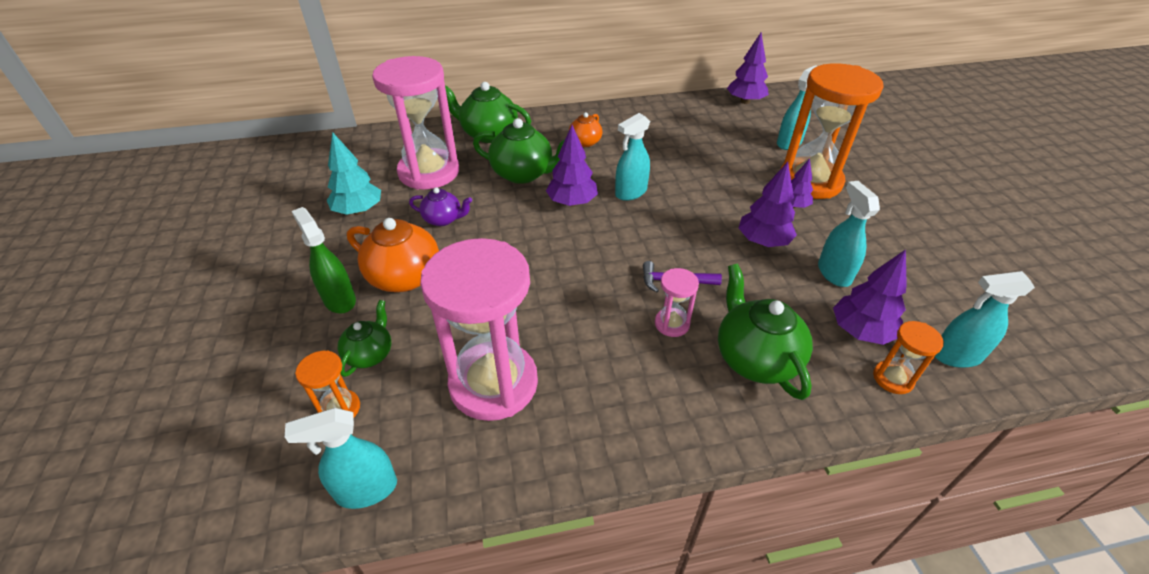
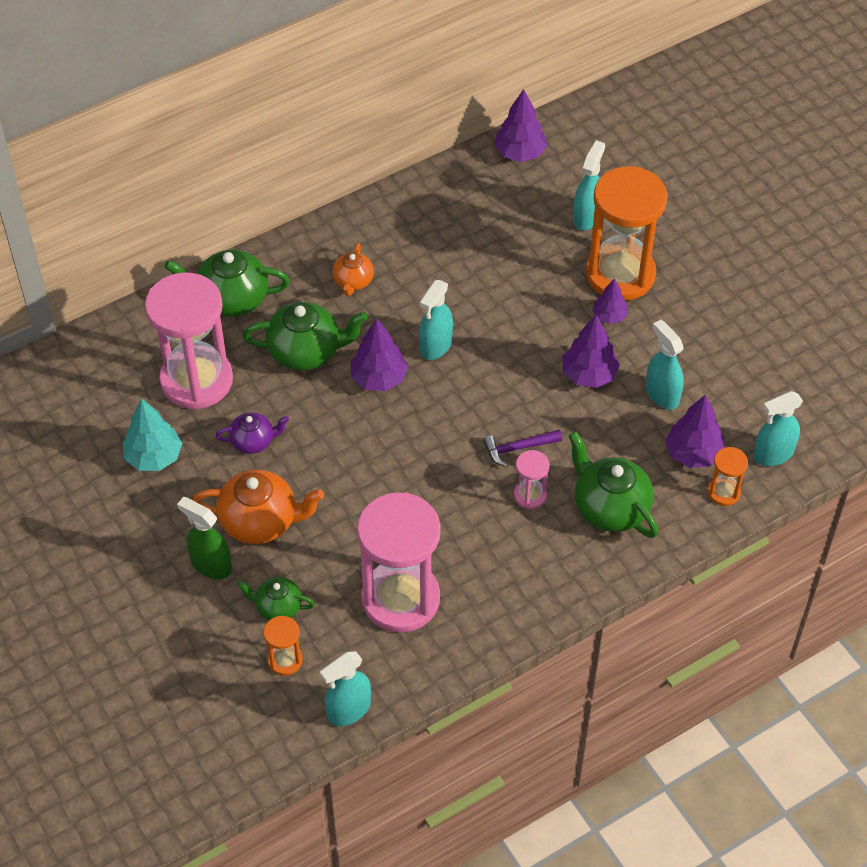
camera: 20 degrees left, 10 degrees up
(370, 354) = (277, 607): green teapot -> green teapot turned 75 degrees counterclockwise

